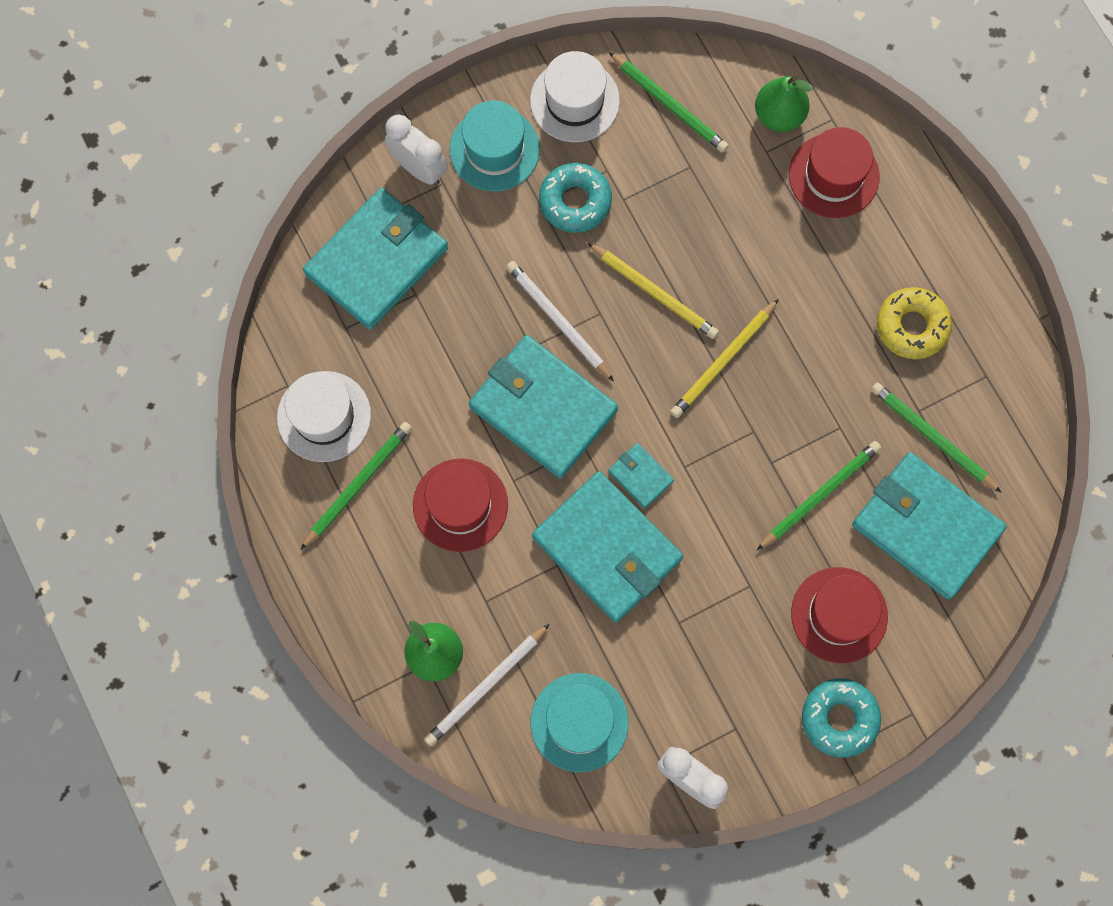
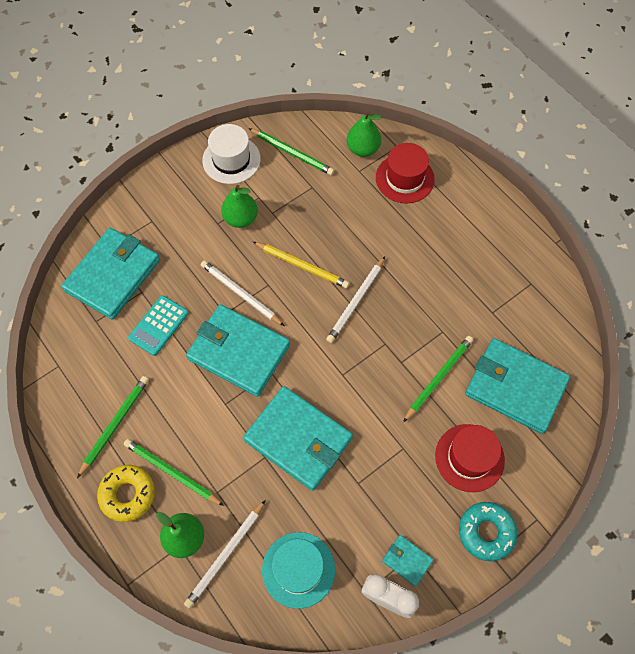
camera: 10 degrees left, 10 degrees down
(324, 416) = (86, 382): white hat -> none
(419, 168) = (135, 214): white clock -> none
(434, 350) = (159, 325): none -> turquoise calculator
(460, 505) = (190, 427): red hat -> none
(494, 149) = (183, 195): turquoise hat -> none
(575, 201) = (241, 218): turquoise donut -> green pear
(640, 476) = (313, 386): turquoise wallet -> turquoise wallet (407, 560)
(723, 361) = (356, 301): yellow pencil -> white pencil
(912, 326) = (475, 260): yellow donut -> yellow donut (128, 494)
(932, 437) = (505, 328): green pencil -> green pencil (172, 472)

